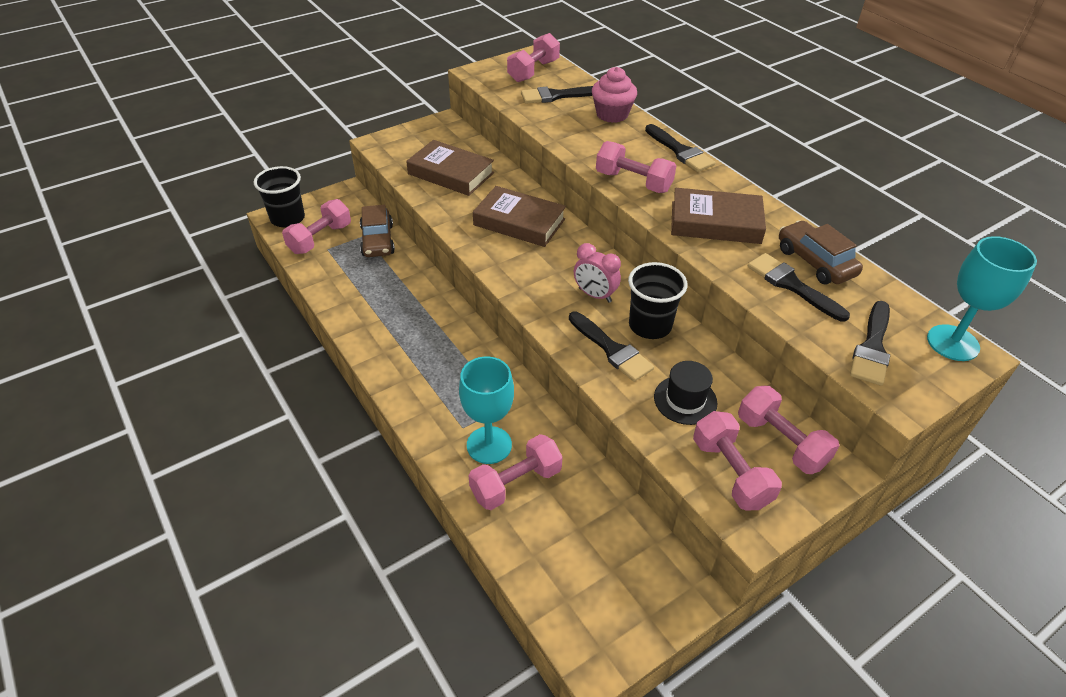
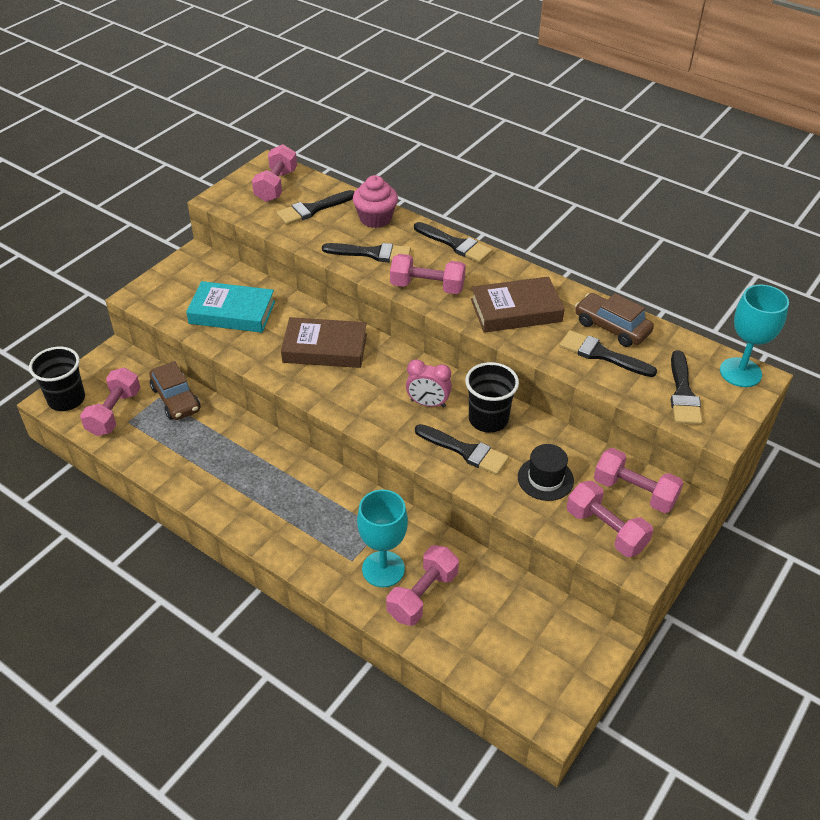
camera: 20 degrees left, 0 degrees up
(451, 173) = (232, 312): brown book -> turquoise book
(594, 142) = (372, 253): none -> black brush

